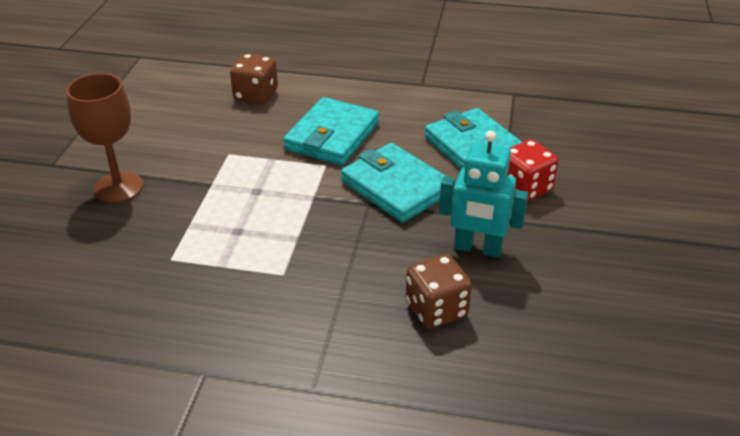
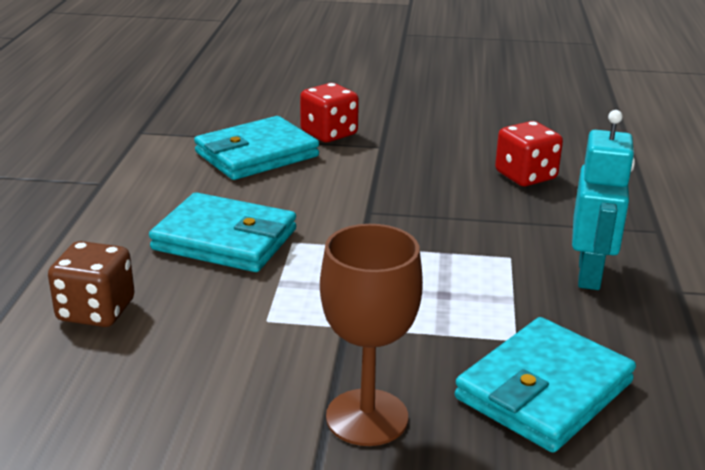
camera: 95 degrees left, 10 degrees down
(396, 187) = (336, 196): turquoise wallet -> turquoise wallet (544, 390)
(436, 310) = (525, 176): brown dice -> red dice
(477, 248) = (431, 157): turquoise robot -> turquoise robot (590, 274)

